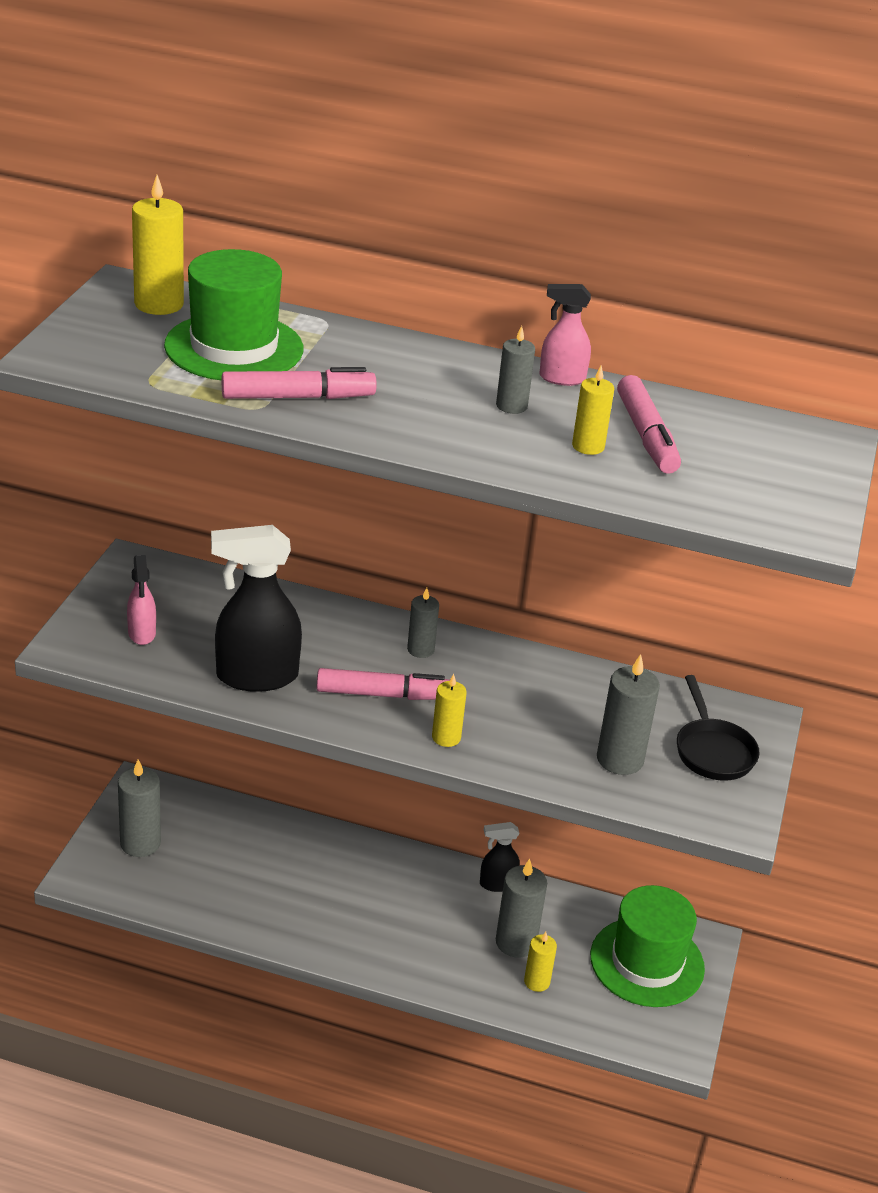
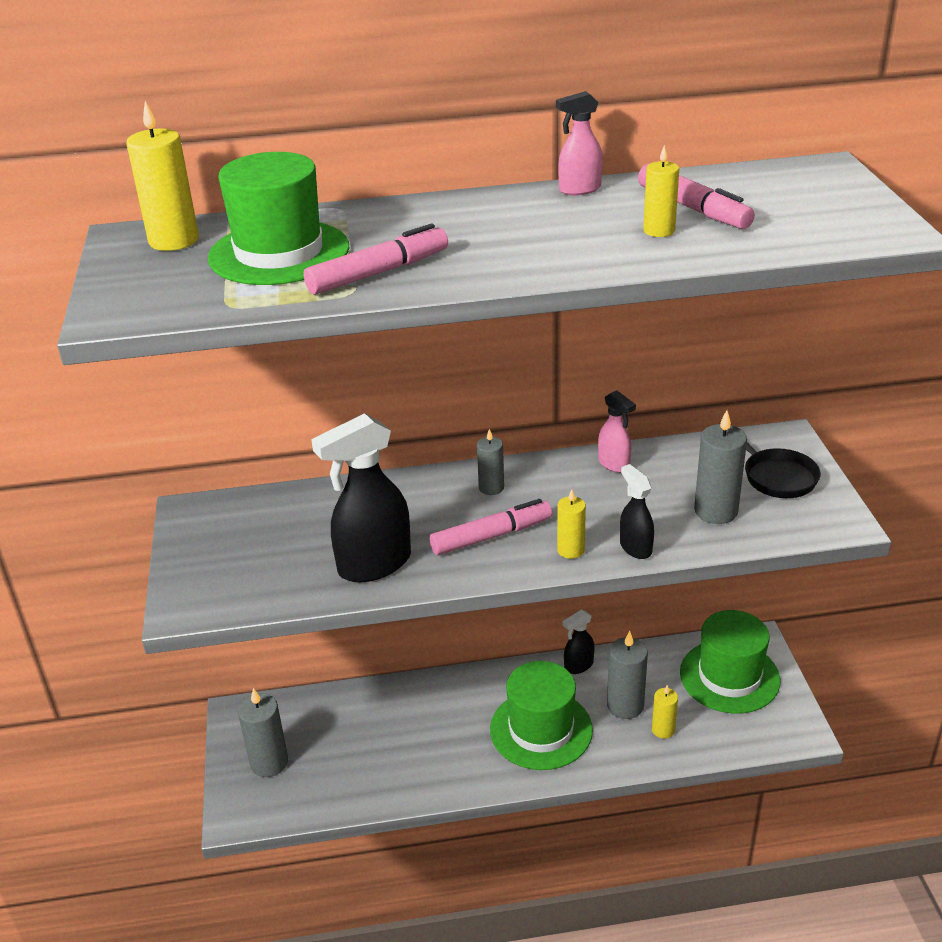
camera: 20 degrees left, 0 degrees up
(142, 634) = (244, 568): pink spray bottle -> pink spray bottle (614, 464)
(415, 927) = (541, 729): none -> green hat
(509, 760) = (635, 547): none -> black spray bottle
(511, 406) = (564, 221): grey candle -> none

